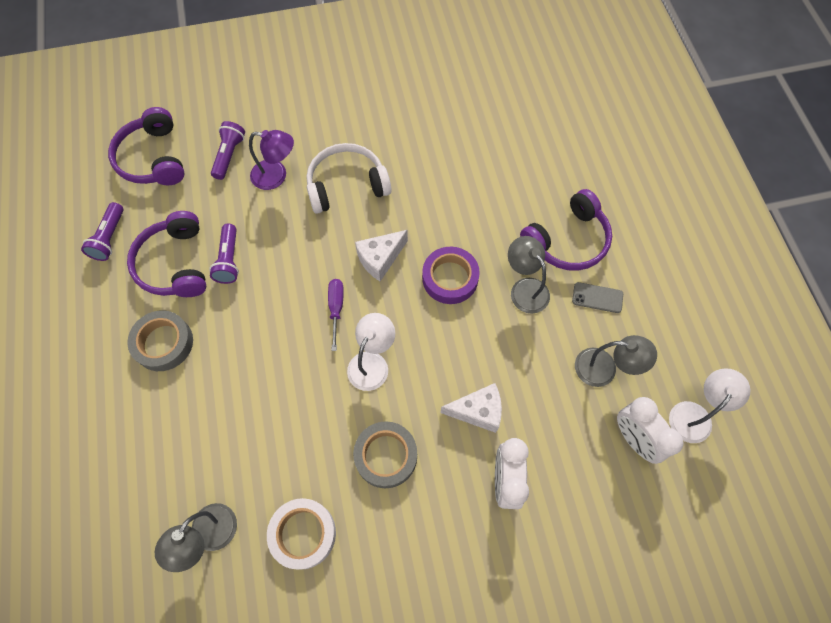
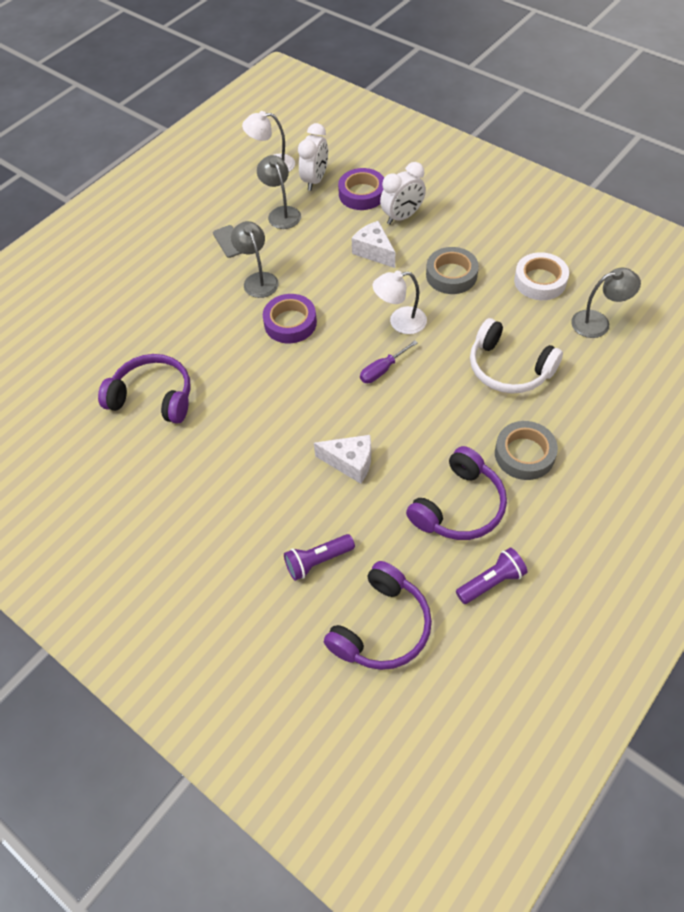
camera: 125 degrees left, 10 degrees down
(229, 260) = (415, 470): purple flashlight -> none
(276, 176) = (305, 503): purple lamp -> none
(346, 185) = (266, 444): white headphones -> white headphones (508, 368)
(380, 259) = (315, 373): white cheese -> white cheese (350, 463)
(525, 288) = (258, 279): grey lamp -> grey lamp turned 135 degrees clockwise
(567, 241) = (194, 279): purple headphones -> purple headphones (153, 397)
(574, 469) = (362, 194): none -> purple tape

